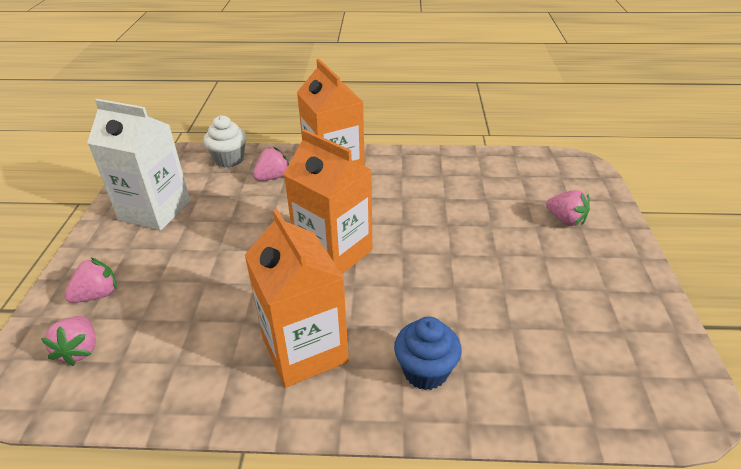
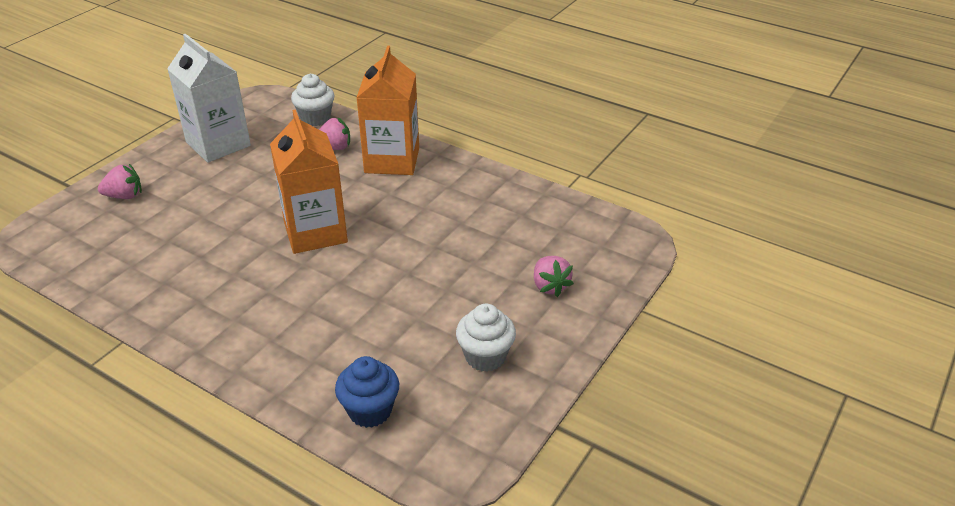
camera: 30 degrees right, 0 degrees up
(80, 350) = (83, 230): pink strawberry -> none
(304, 350) = (219, 295): orange carton -> none
(425, 371) = (285, 348): blue cupcake -> blue cupcake (370, 411)
(591, 295) = (485, 356): none -> white cupcake

